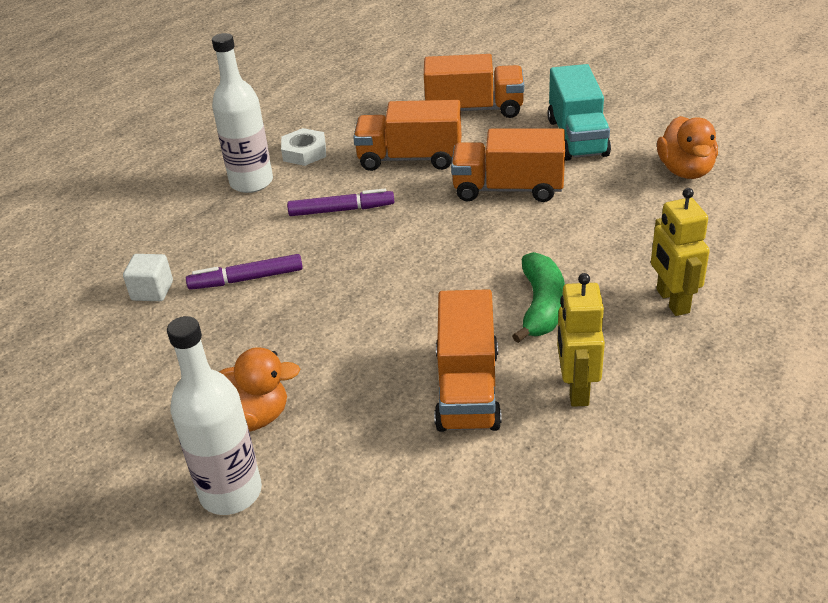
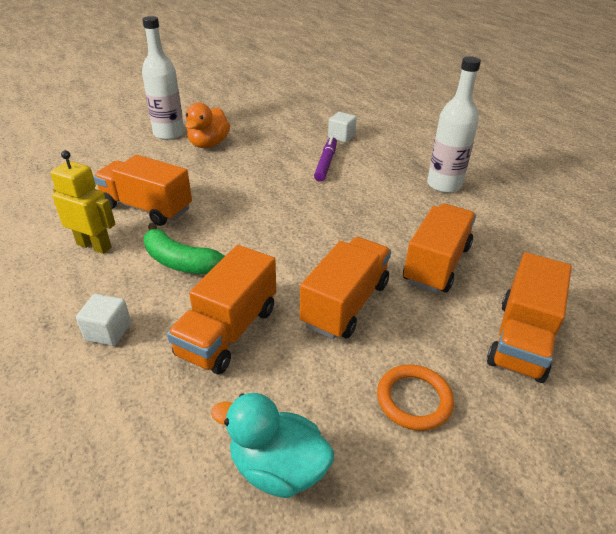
camera: 110 degrees right, 0 degrees up
(304, 152) = (478, 215): white nut -> none
(341, 210) = (378, 211): purple marker -> none
(577, 137) = (414, 399): turquoise truck -> orange ring
(600, 235) = (228, 331): none -> orange truck
(672, 301) = (108, 332): yellow robot -> white cube
(685, 170) = (277, 468): orange duck -> turquoise duck

